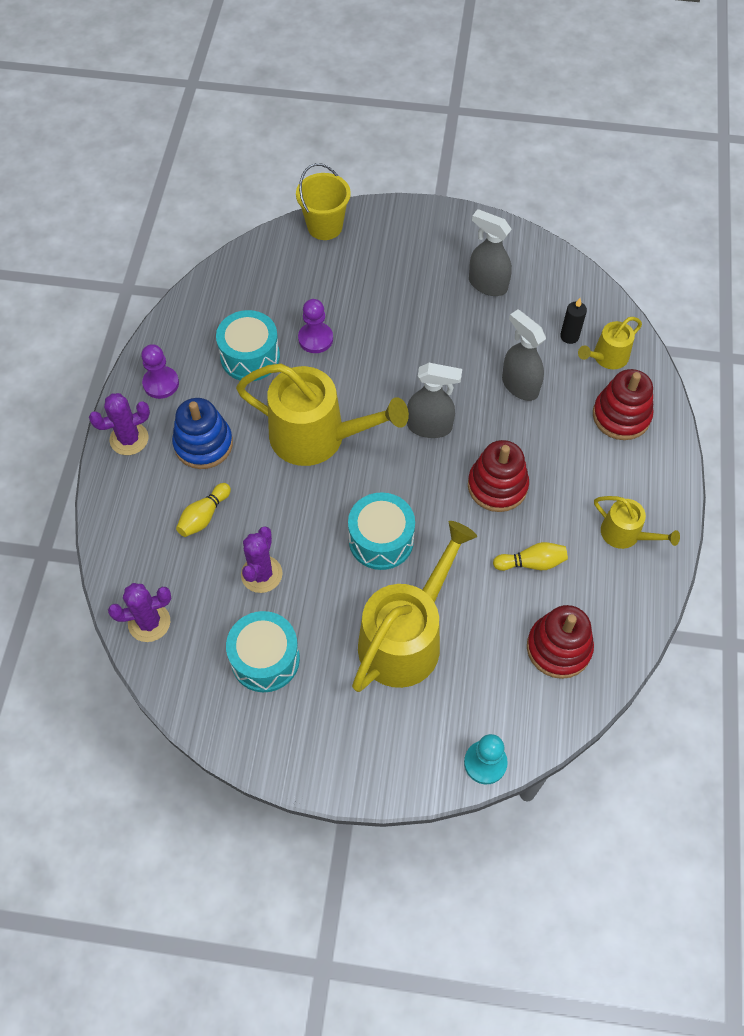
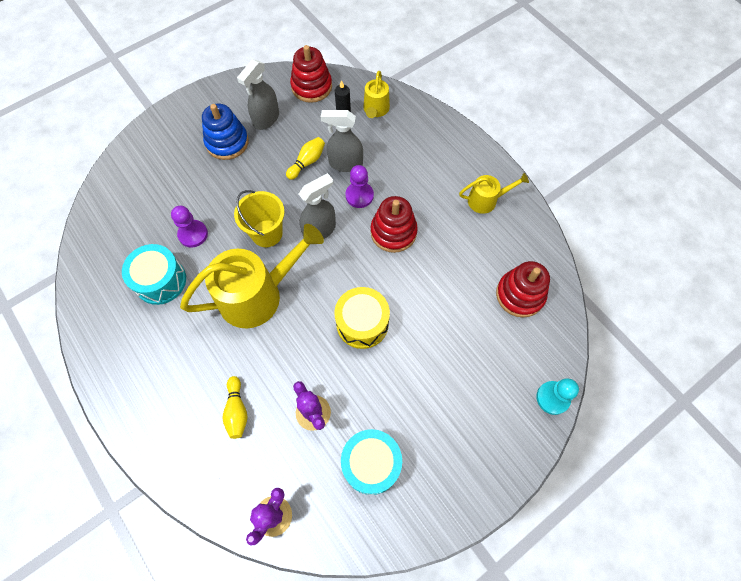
camera: 45 degrees left, 5 degrees up
(129, 439) = (130, 407): purple cactus -> none
(161, 383) = (115, 350): purple pawn -> purple pawn (359, 195)
(203, 444) = (187, 364): blue stacking toy -> blue stacking toy (227, 142)
(325, 226) = (125, 159): yellow bucket -> yellow bucket (267, 233)
(381, 540) = (362, 323): turquoise drum -> yellow drum
(406, 638) = (437, 368): yellow watering can -> none
(487, 284) = (266, 119): grey spray bottle -> grey spray bottle turned 45 degrees counterclockwise
(531, 563) = (457, 260): yellow bowling pin -> yellow bowling pin (307, 162)
(621, 416) = (416, 136): red stacking toy -> red stacking toy (311, 87)

